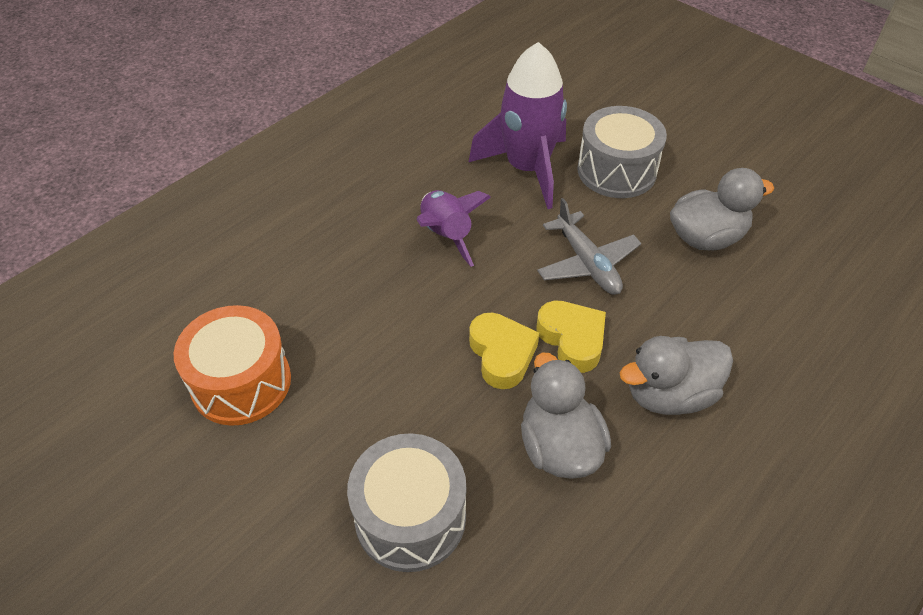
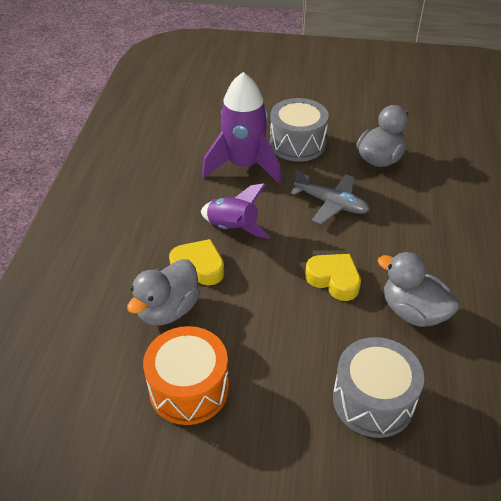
camera: 35 degrees left, 5 degrees down
(572, 339) = (364, 250): yellow heart -> yellow heart (199, 266)
(669, 394) = (440, 252): grey duck -> grey duck (168, 310)

